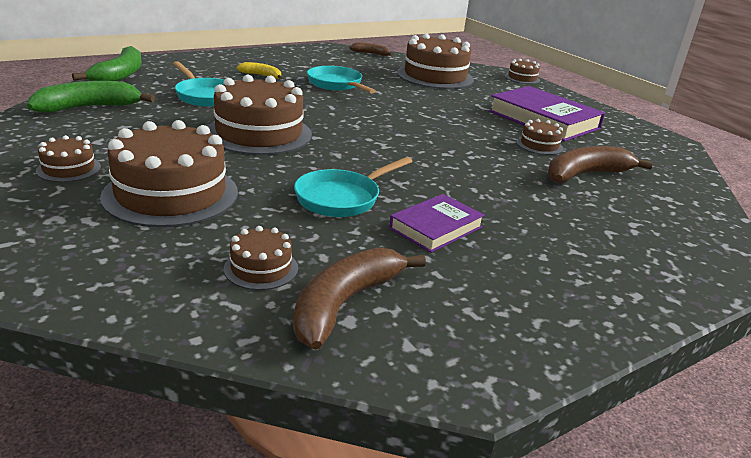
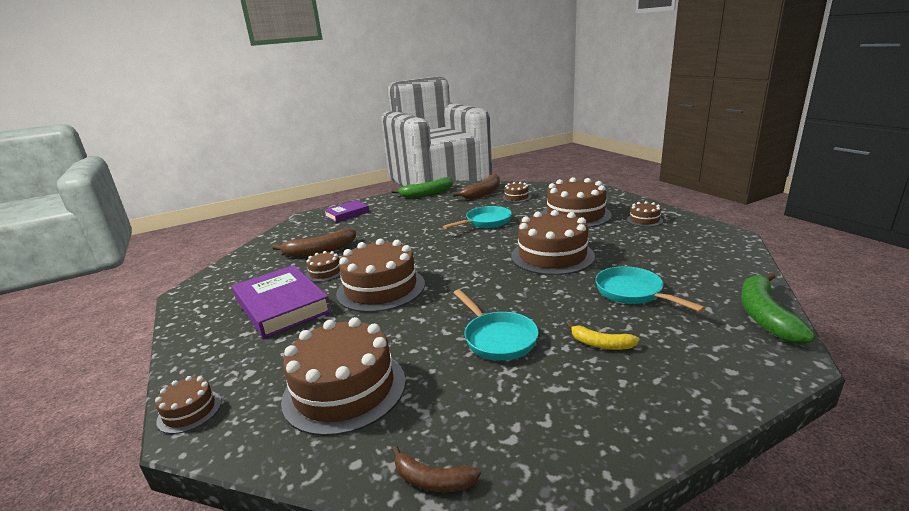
camera: 170 degrees left, 5 degrees down
(89, 107) = (711, 263): green banana -> green banana (427, 194)
(436, 228) = (439, 215): purple book -> purple book (347, 214)
(456, 123) = (381, 288): none -> brown cake

